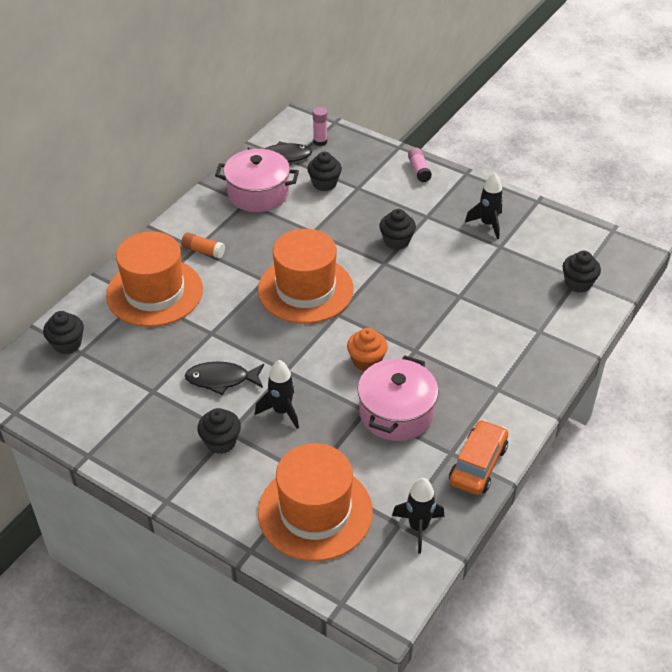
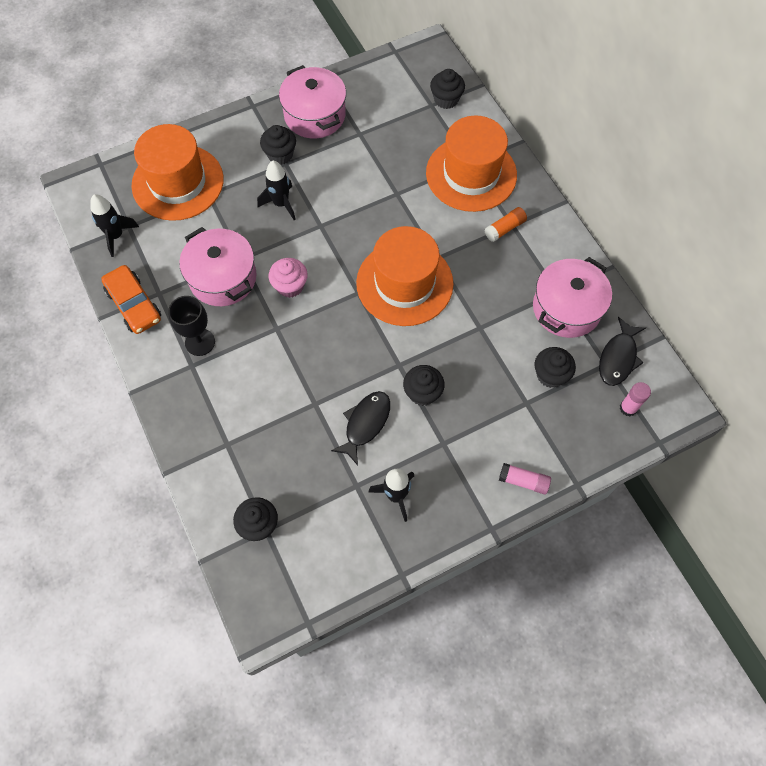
camera: 120 degrees right, 20 degrees up
(149, 439) = (314, 115): none -> pink pot
(221, 379) = (341, 179): black fish -> black fish (365, 424)
(366, 361) = (290, 286): orange cupcake -> pink cupcake
(471, 395) = (200, 342): none -> black goblet

